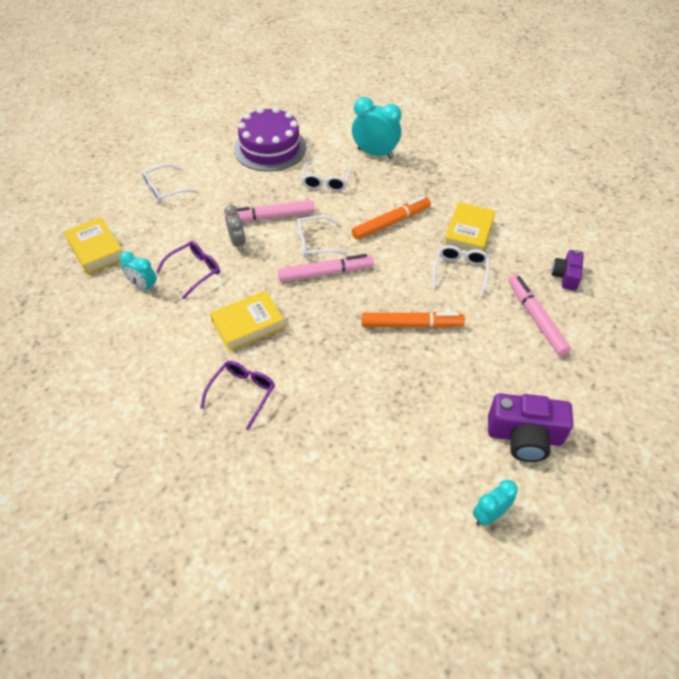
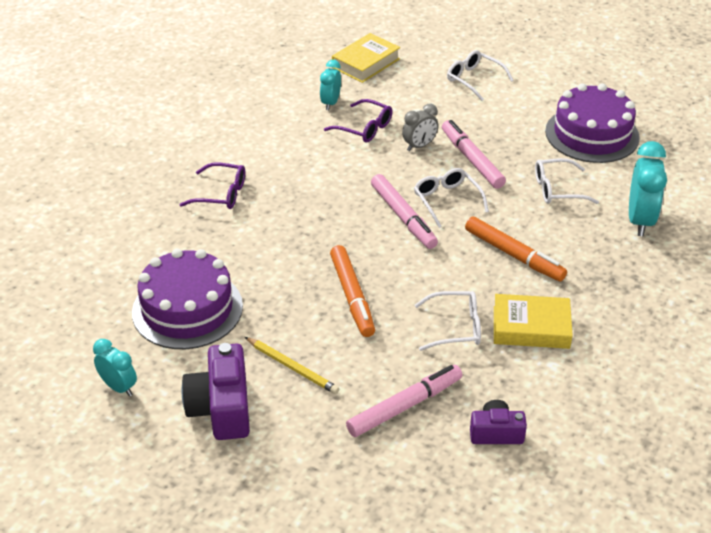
camera: 75 degrees right, 10 degrees down
(248, 325) = (306, 179): yellow book -> none
(398, 445) = (187, 309): none -> purple cake
(485, 379) = (292, 367): none -> yellow pencil

